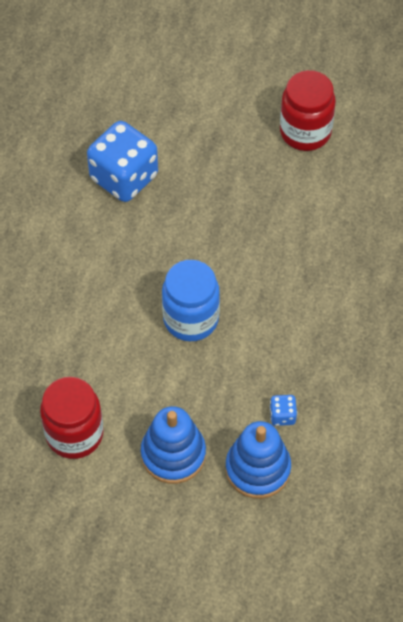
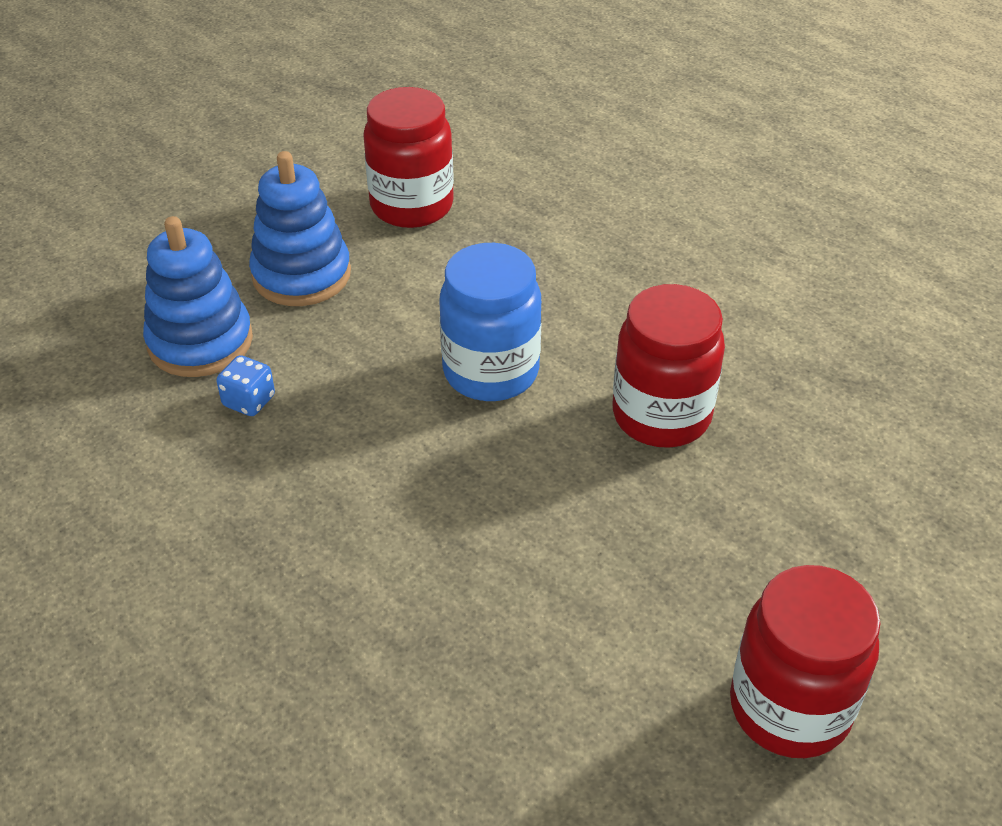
camera: 120 degrees right, 15 degrees down
(124, 177) = (814, 401): blue dice -> none
(174, 234) = (661, 416): none -> red jar

